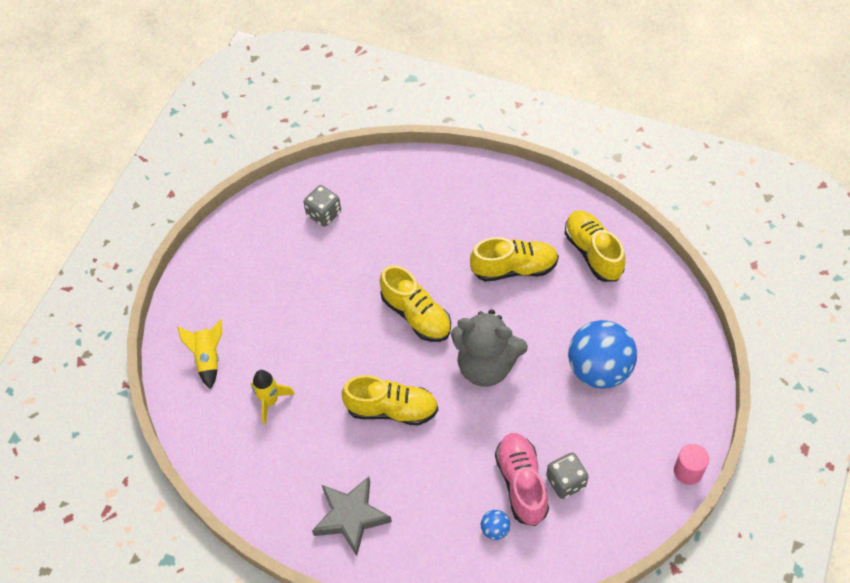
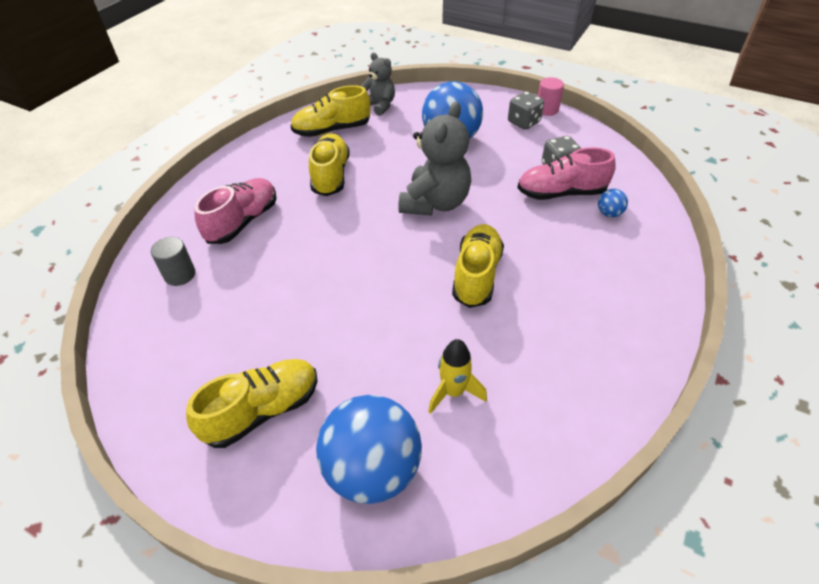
camera: 85 degrees left, 10 degrees down
(208, 358) = (372, 469): yellow rocket -> blue ball
(324, 214) = (188, 319): grey dice -> grey dice (523, 122)
(351, 517) = (607, 319): grey star -> none
(368, 193) = (180, 275): none -> grey cylinder
(416, 315) = (363, 247): yellow shoe -> yellow shoe (262, 411)
(436, 216) = (243, 222): none -> pink shoe
(652, 289) = (379, 106): none -> grey teddy bear

